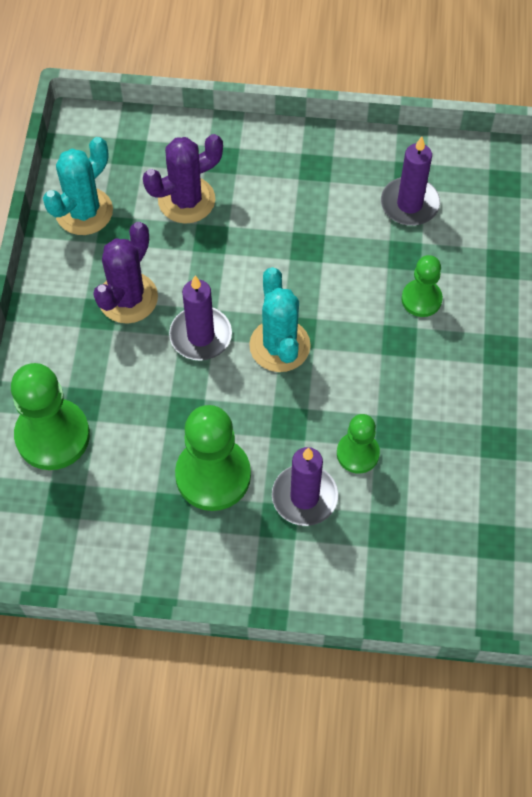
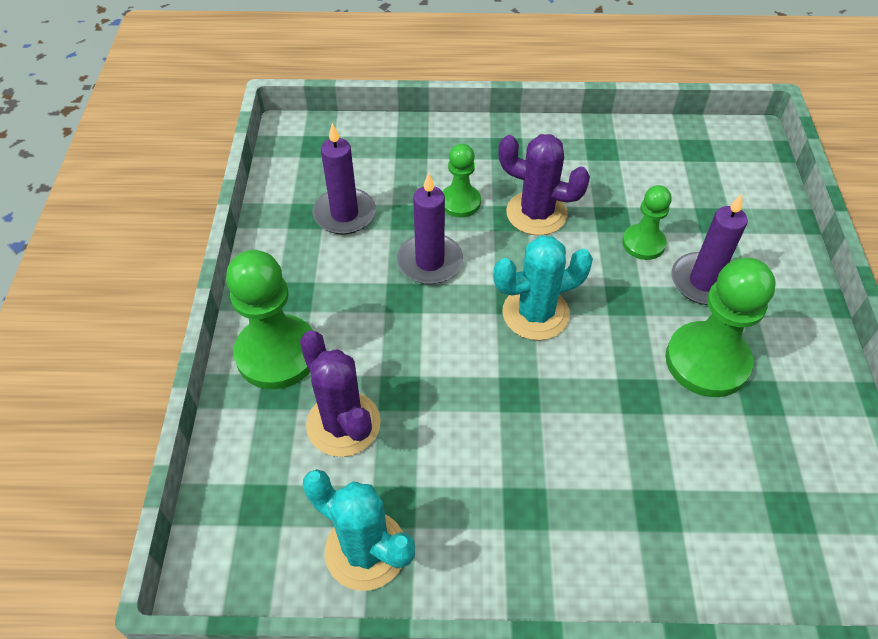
camera: 95 degrees left, 10 degrees down
(52, 436) = (712, 539): green pawn -> green pawn (277, 354)
(128, 298) = (497, 475): purple cactus -> purple cactus (536, 213)
(200, 335) = (537, 389): purple candle -> purple candle (430, 262)

